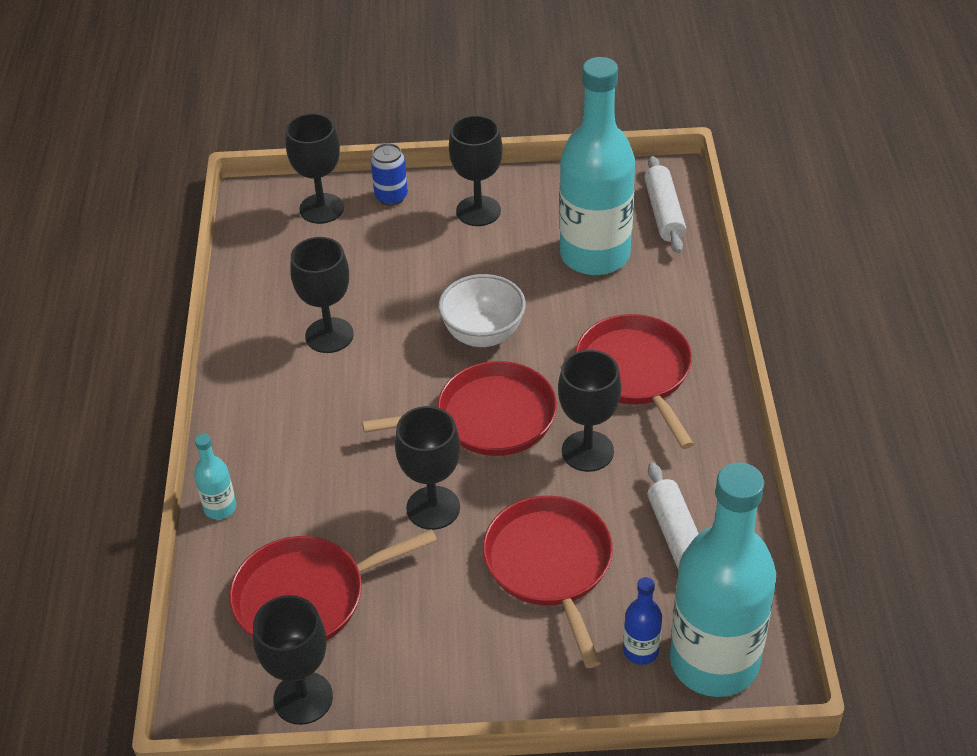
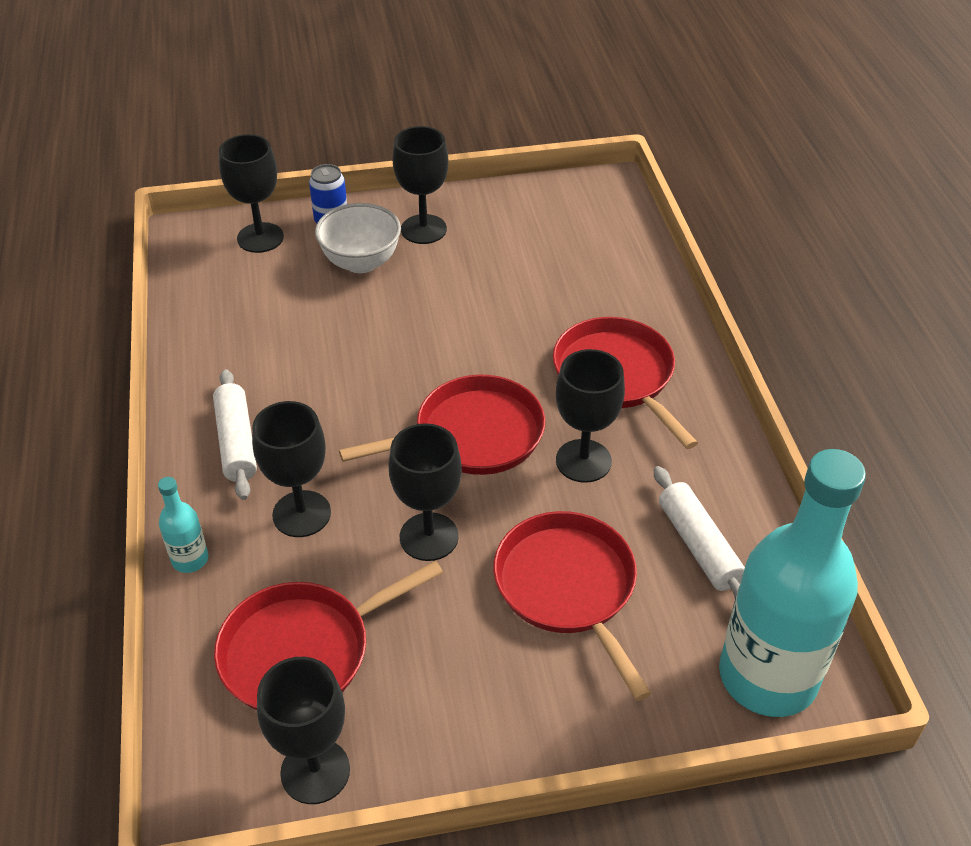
camera: 10 degrees left, 0 degrees up
(329, 335) = (287, 364): black goblet -> black goblet (301, 514)
(483, 334) = (450, 350): white bowl -> white bowl (361, 262)
(594, 255) = (550, 263): turquoise bottle -> none
(640, 650) = (686, 673): blue bottle -> none
(664, 213) = (611, 218): white rolling pin -> white rolling pin (236, 442)

